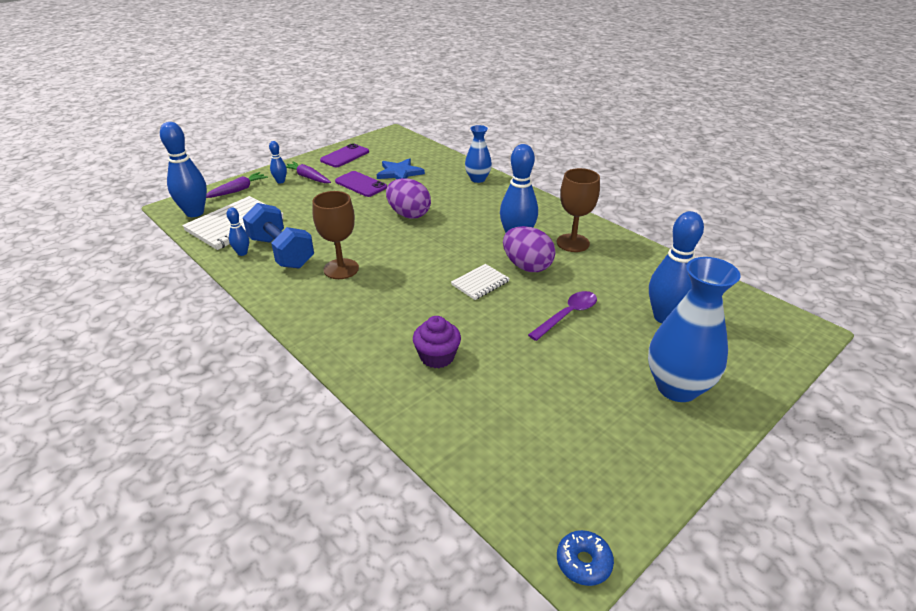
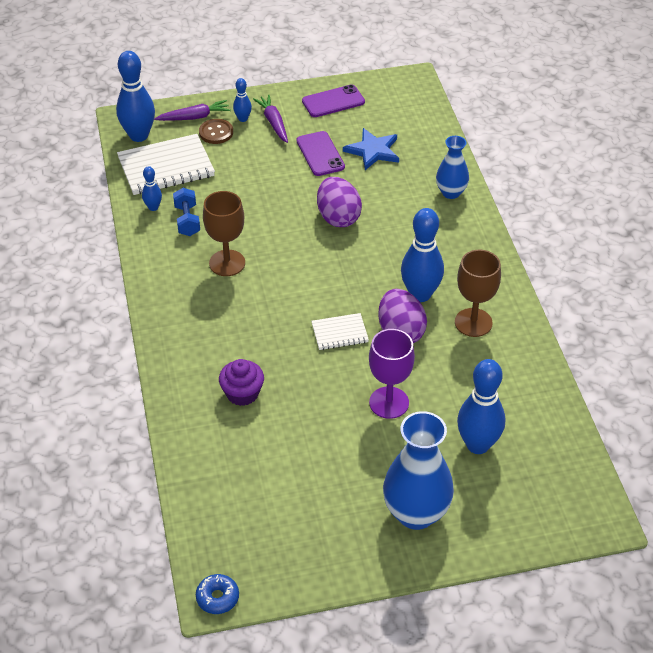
camera: 30 degrees right, 10 degrees up
(264, 194) = (216, 132): none -> brown button
(281, 252) = (187, 220): blue dumbbell -> blue dumbbell, size x0.58
(567, 315) = (389, 402): purple spoon -> purple goblet

